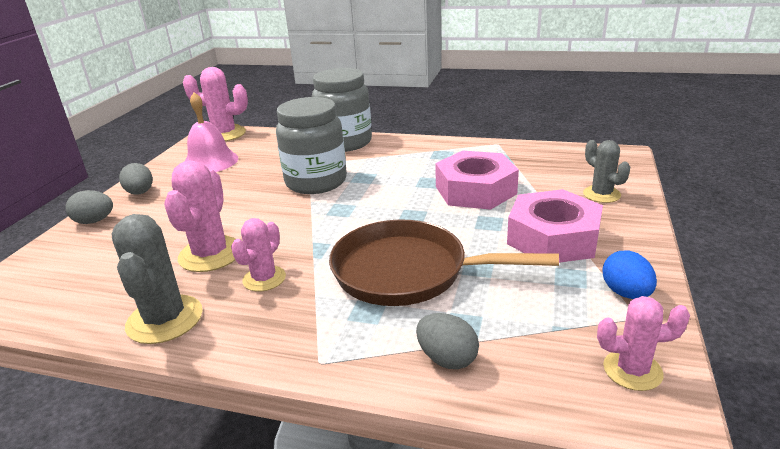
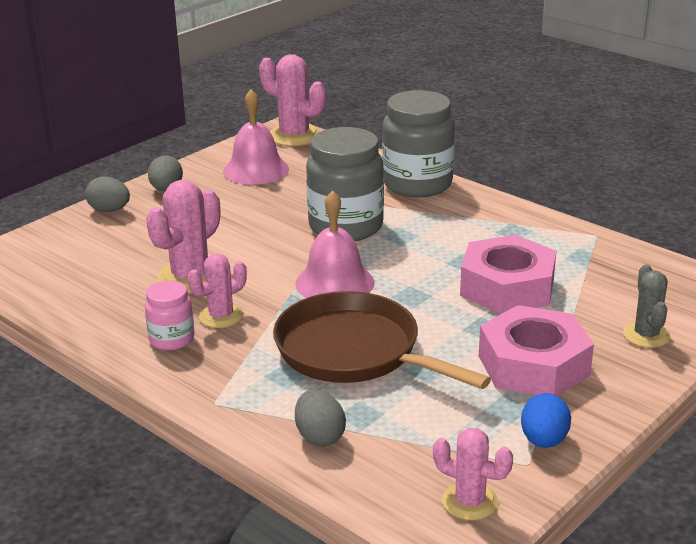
camera: 25 degrees right, 0 degrees up
(165, 319) = (117, 326): grey cactus -> none
(230, 314) = (172, 339): none -> pink jar
(342, 223) = (334, 283): none -> pink bell

